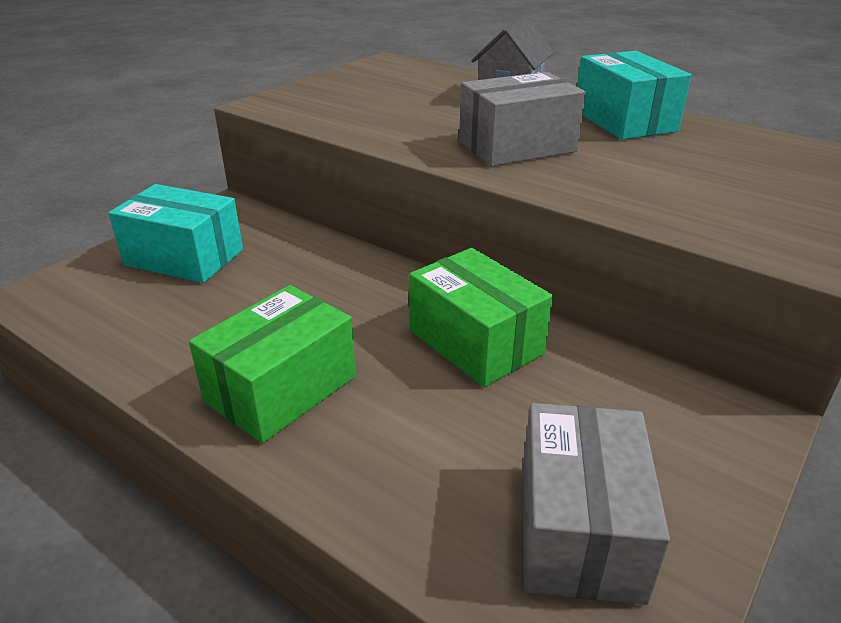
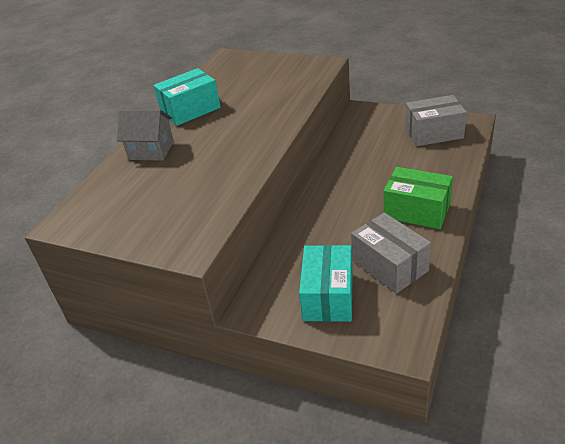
camera: 100 degrees left, 5 degrees up
(476, 342) = (351, 169): green box -> none
(517, 146) = (241, 133): grey box -> grey box (390, 265)

